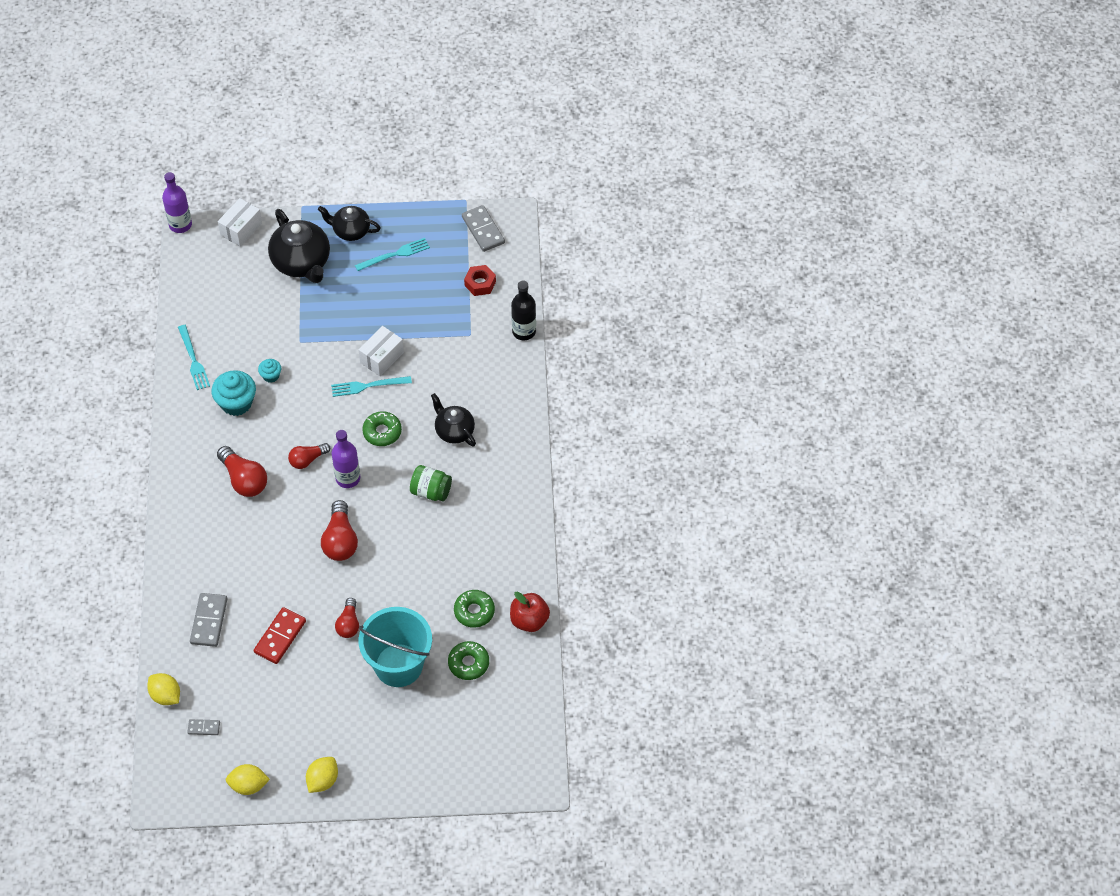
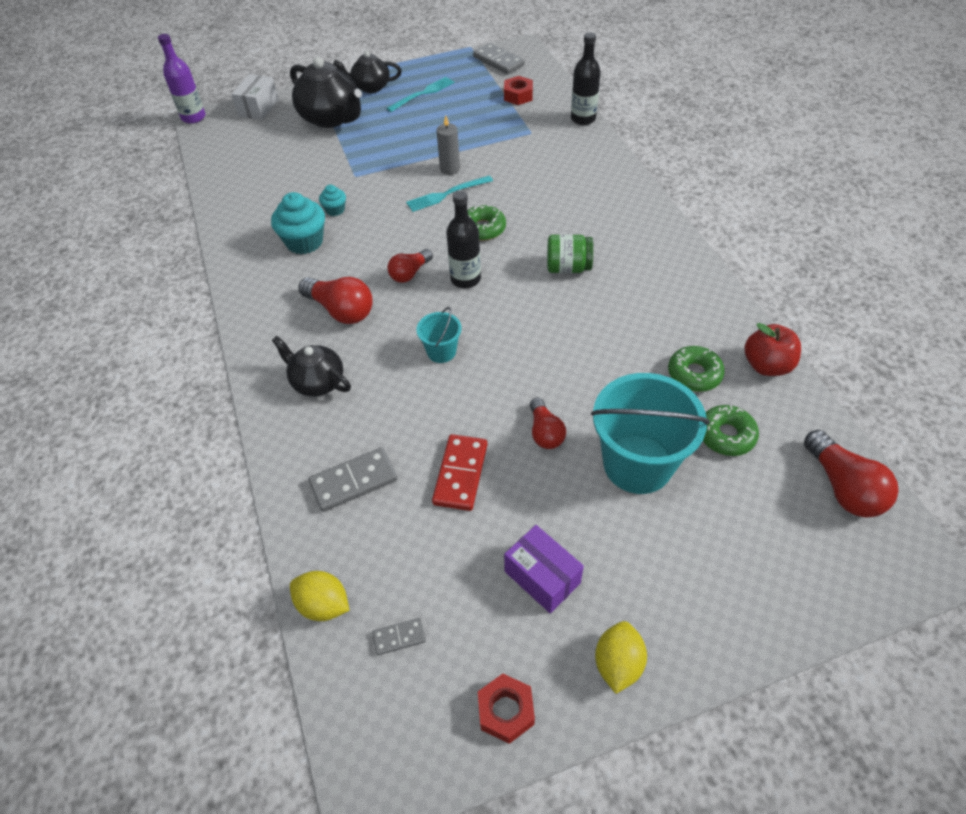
camera: 15 degrees left, 5 degrees down
(193, 360) = (241, 216): turquoise fork -> none
(209, 621) = (353, 481): grey domino -> grey domino turned 75 degrees clockwise
(248, 785) = (506, 711): yellow lemon -> red nut
(302, 719) = (542, 577): none -> purple box
(304, 538) = (441, 351): none -> turquoise bucket
(340, 540) = (487, 342): red light bulb -> red light bulb (843, 487)
(348, 478) = (465, 279): purple bottle -> black bottle
(382, 357) = (450, 169): white box -> grey candle
(454, 431) = (561, 209): black teapot -> black teapot (317, 382)

